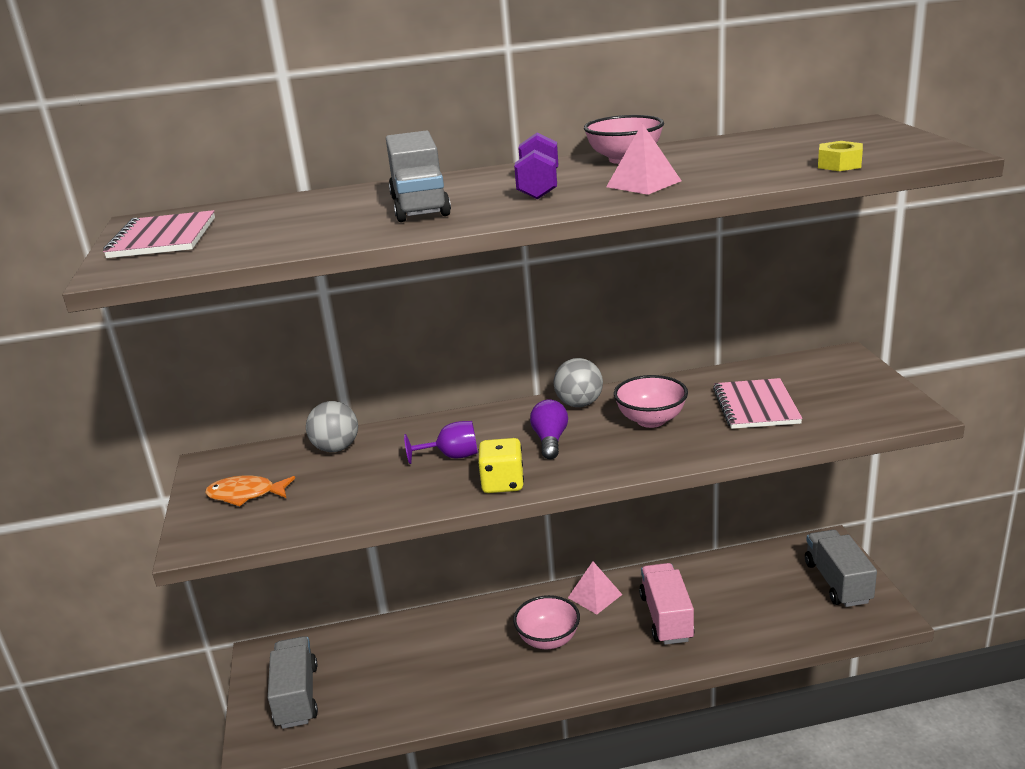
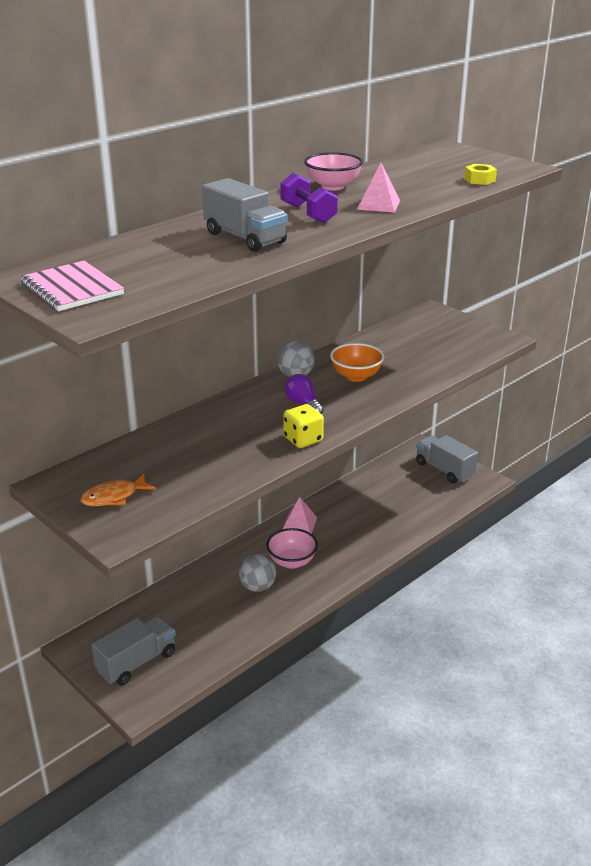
camera: 35 degrees left, 5 degrees up
(297, 696) = (137, 662): grey truck -> grey truck turned 90 degrees clockwise
(336, 448) = (146, 447): grey ball -> grey ball (257, 587)
(452, 456) = (245, 431): purple goblet -> none
(651, 420) = (356, 376): pink bowl -> orange bowl
(666, 618) = (358, 523): pink truck -> none
(756, 406) = (412, 353): pink notebook -> none

